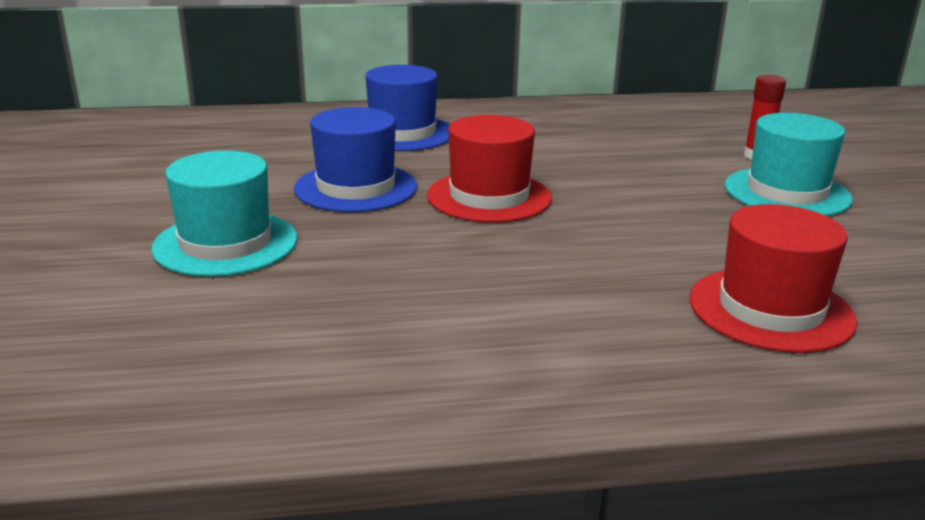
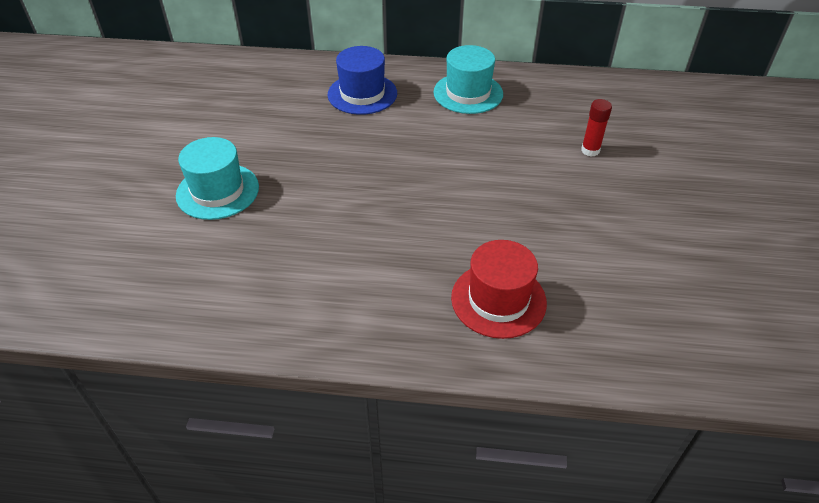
camera: 15 degrees right, 20 degrees up
(356, 187) = (310, 149): blue hat -> none
(489, 197) = (386, 169): red hat -> none
(786, 192) = (584, 193): turquoise hat -> turquoise hat (468, 93)

